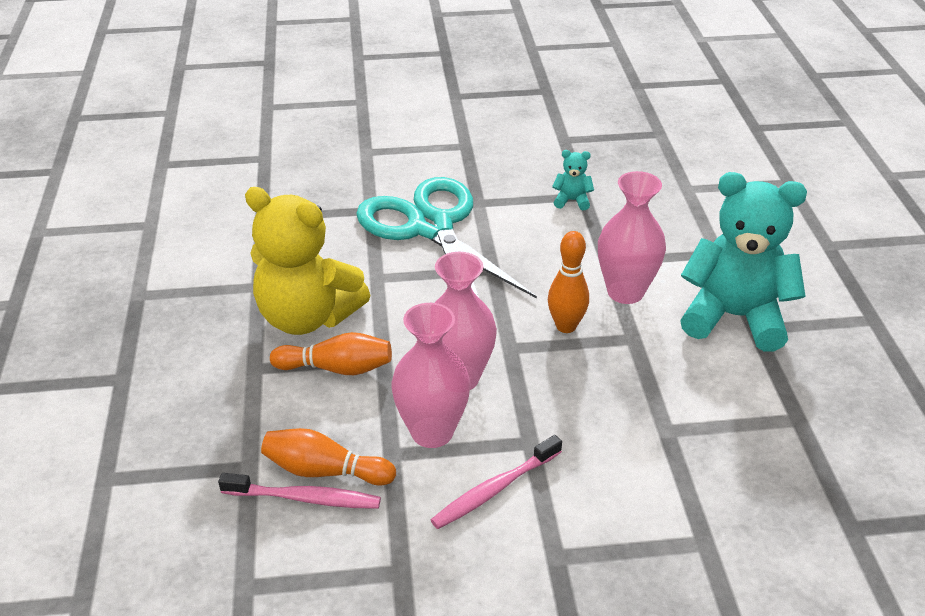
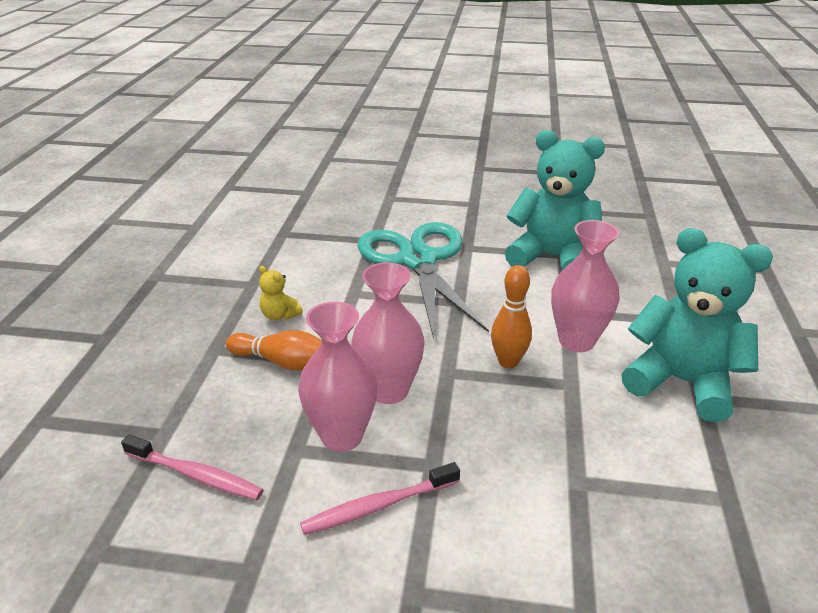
camera: 15 degrees right, 5 degrees down
(307, 317) = (280, 315): yellow teddy bear -> yellow teddy bear, size x0.40
(325, 471) = (227, 453): orange bowling pin -> none
(572, 200) = (551, 257): turquoise teddy bear -> turquoise teddy bear, size x2.48

